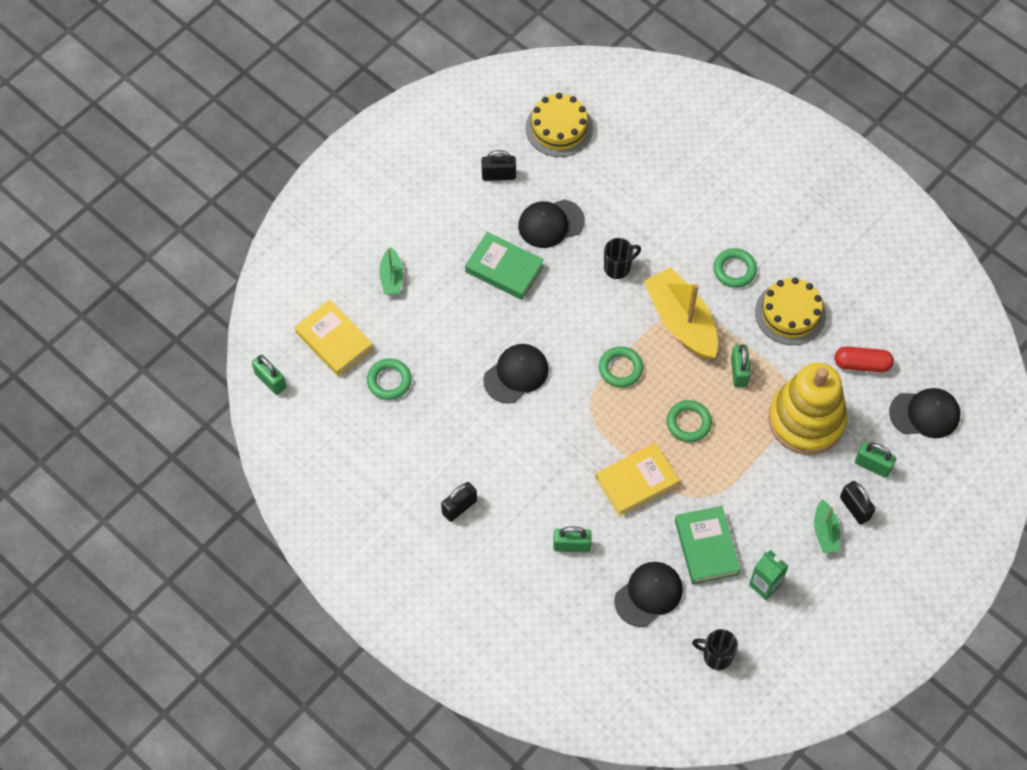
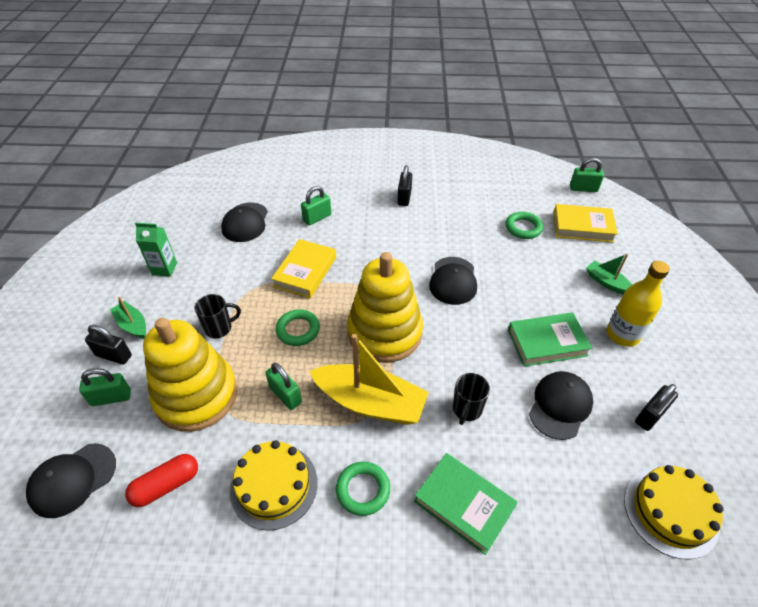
camera: 140 degrees right, 15 degrees down
(440, 232) = (622, 334): none -> yellow bottle
(620, 369) = (384, 332): green ring -> yellow stacking toy
(706, 547) = (224, 265): green book -> green book (464, 504)
(716, 656) = (176, 219): black mug -> black mug (219, 328)

